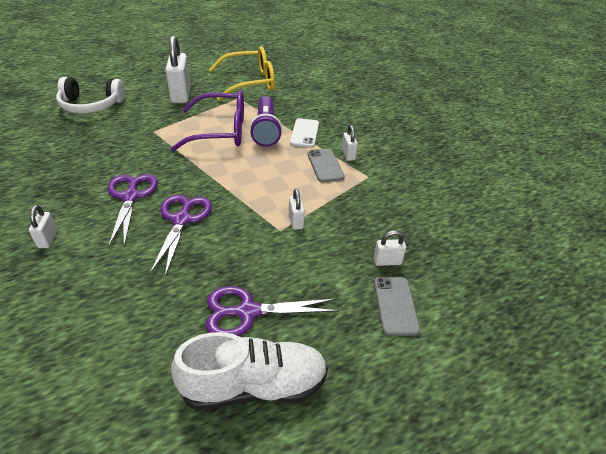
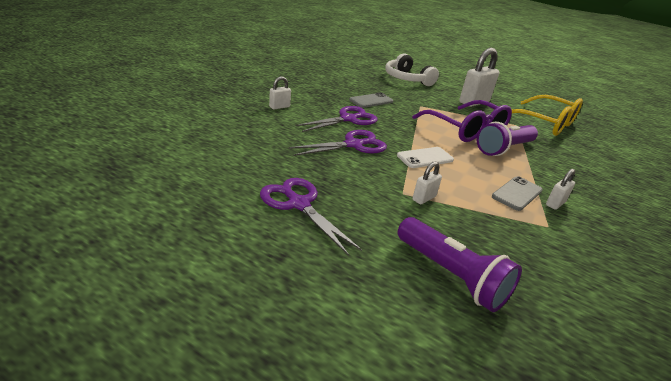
camera: 55 degrees right, 10 degrees down
(254, 385) = (230, 231): white shoe -> none
(304, 133) = (537, 169): white phone -> white phone (425, 158)
(387, 261) = (451, 275): white padlock -> purple flashlight
(395, 305) = (400, 300): grey phone -> grey phone (371, 101)

